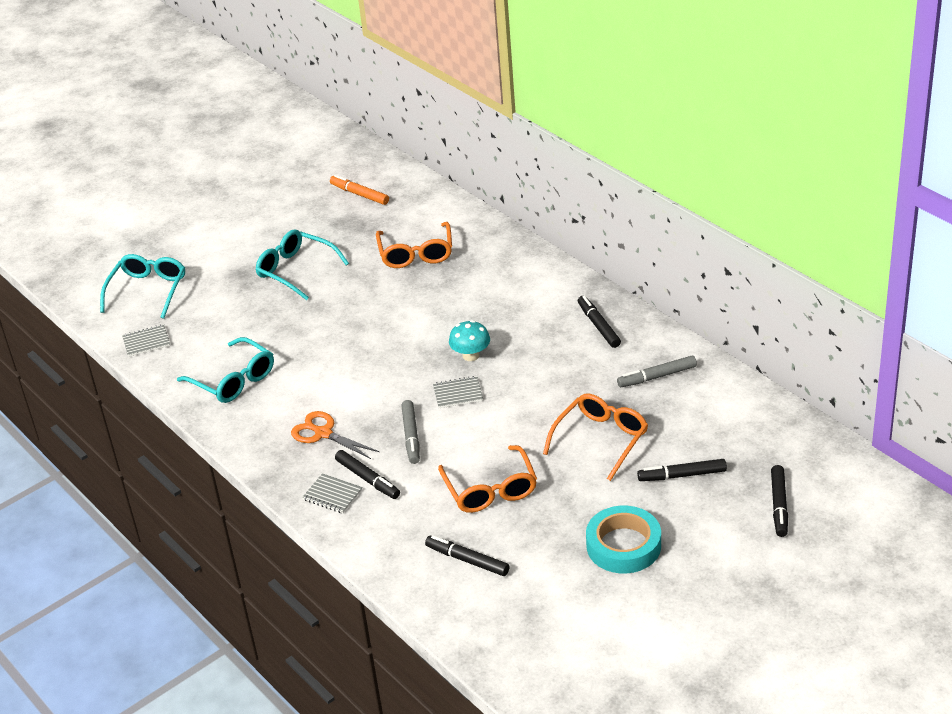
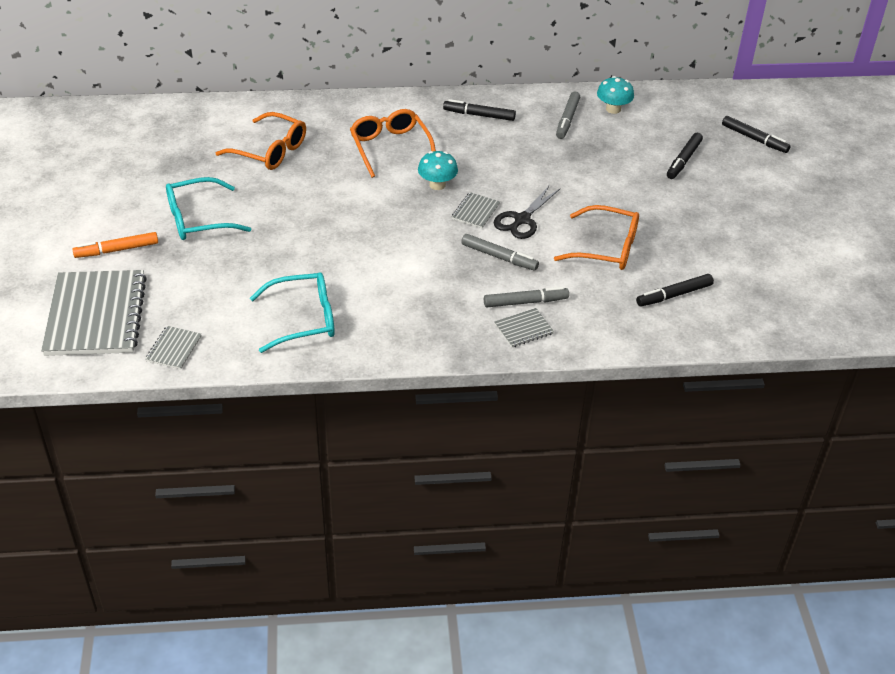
camera: 60 degrees left, 5 degrees up
(148, 290) = (95, 315): turquoise glasses -> grey notebook
(323, 433) = (440, 300): orange scissors -> none
(359, 194) = (144, 141): orange marker -> orange marker (117, 250)
(368, 479) = (525, 302): black marker -> grey marker
(476, 423) = (522, 219): none -> black scissors
(601, 439) = (607, 174): orange glasses -> orange glasses (390, 147)
(623, 545) = (730, 218): turquoise tape -> none
(710, 394) = (613, 109): none -> turquoise mushroom

